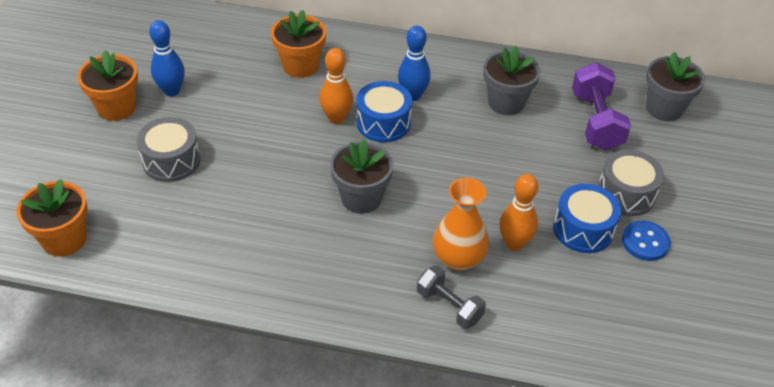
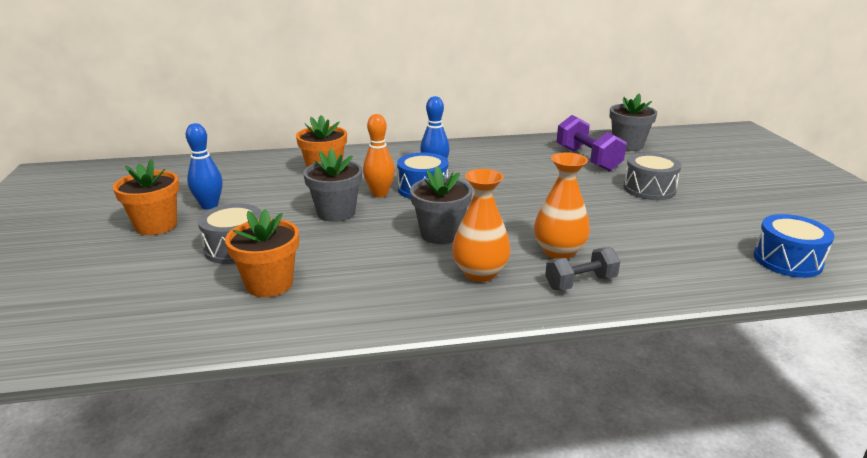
camera: 20 degrees left, 20 degrees down
(64, 239) = (139, 330): orange flower pot -> orange flower pot (269, 284)
(366, 263) = (480, 273): none -> orange vase
(449, 306) = (580, 283): grey dumbbell -> grey dumbbell turned 45 degrees counterclockwise
(506, 102) = (512, 162): grey flower pot -> grey flower pot (336, 213)
(514, 244) = (595, 233): orange bowling pin -> none
(583, 229) = (639, 213): blue drum -> blue drum (787, 260)
(645, 242) = (692, 210): blue button -> none

